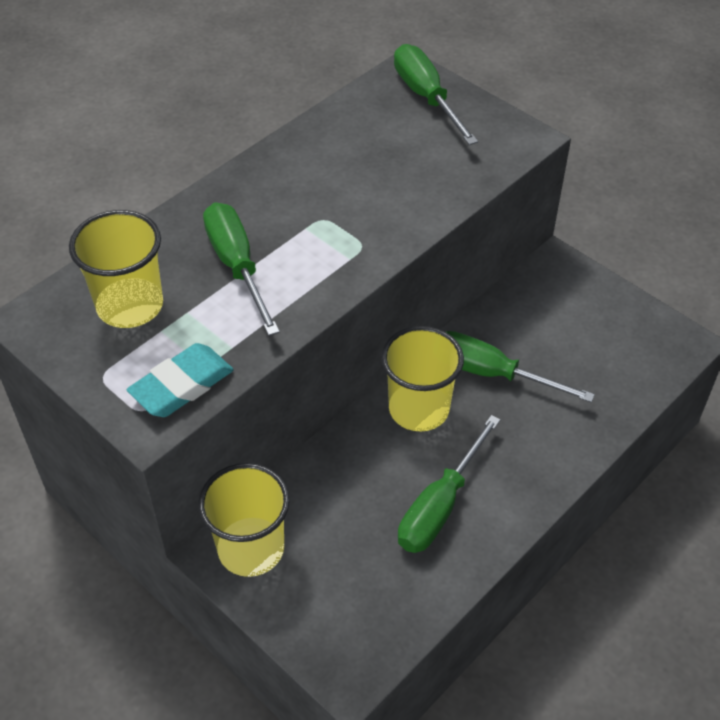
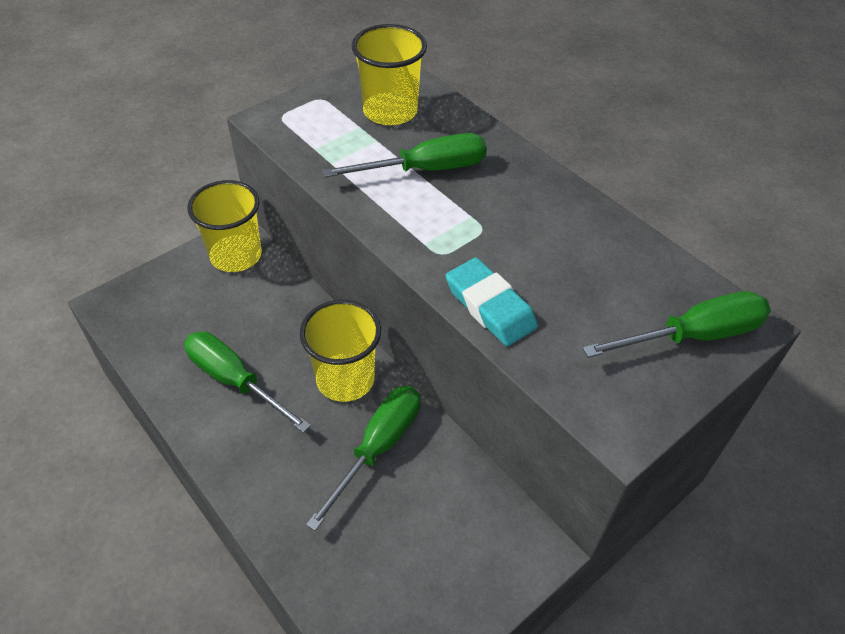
camera: 95 degrees right, 0 degrees up
(182, 385) = (298, 135): turquoise eraser -> turquoise eraser (490, 306)

